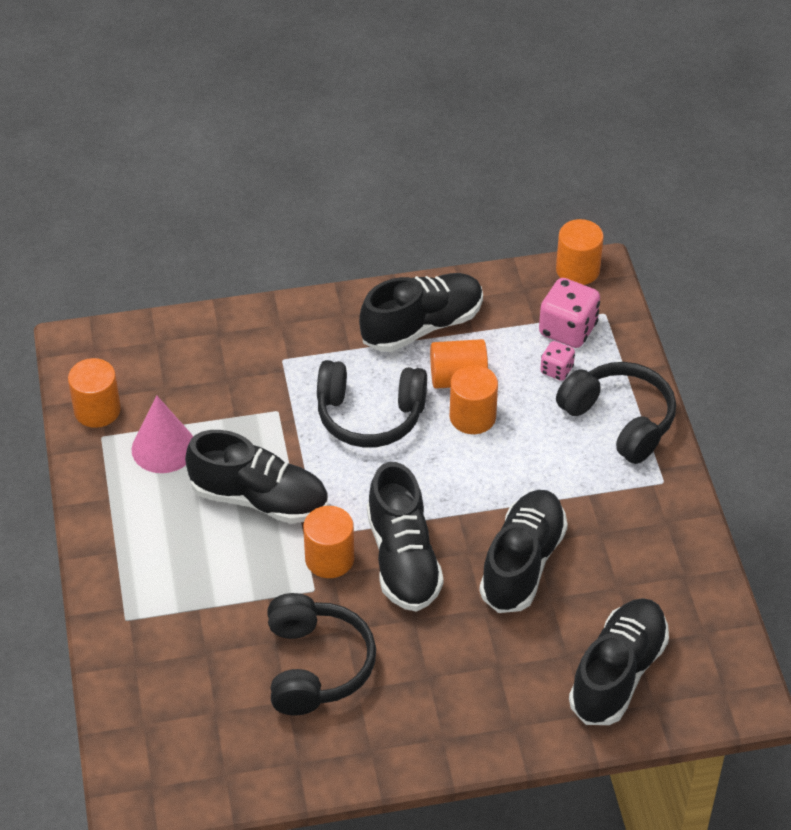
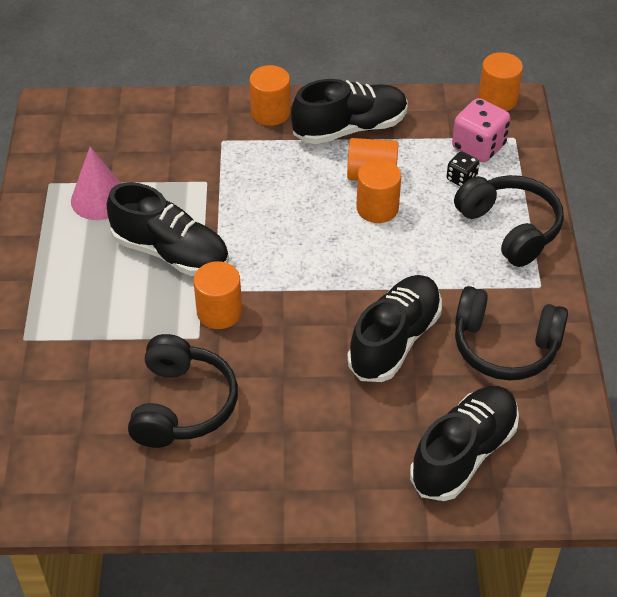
camera: 10 degrees right, 0 degrees up
(97, 410) = (52, 161): orange cylinder -> orange cylinder (270, 113)
(370, 415) = (286, 195): black headphones -> black headphones (505, 346)
(403, 559) = (285, 321): black shoe -> none
(556, 370) = (461, 179): pink dice -> black dice

